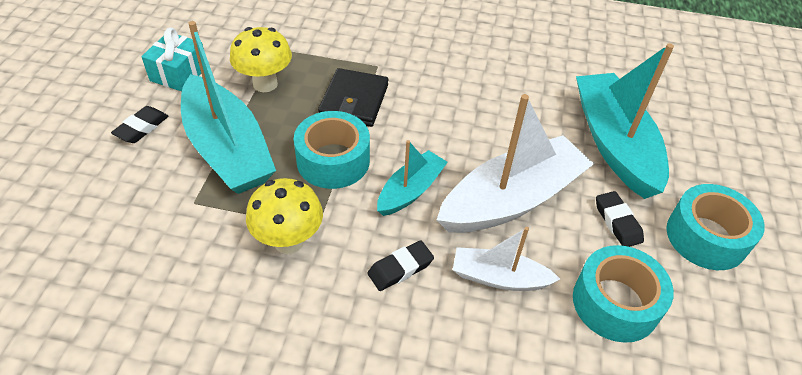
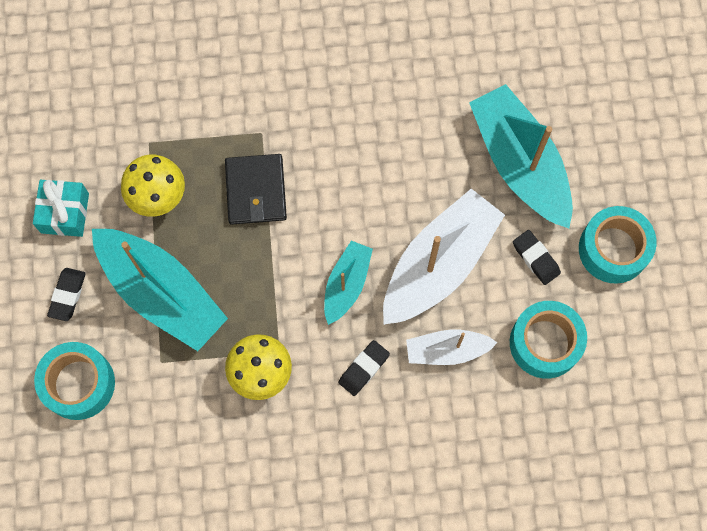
camera: 15 degrees left, 25 degrees up
(333, 160) = (264, 273): turquoise tape -> turquoise tape (78, 384)

